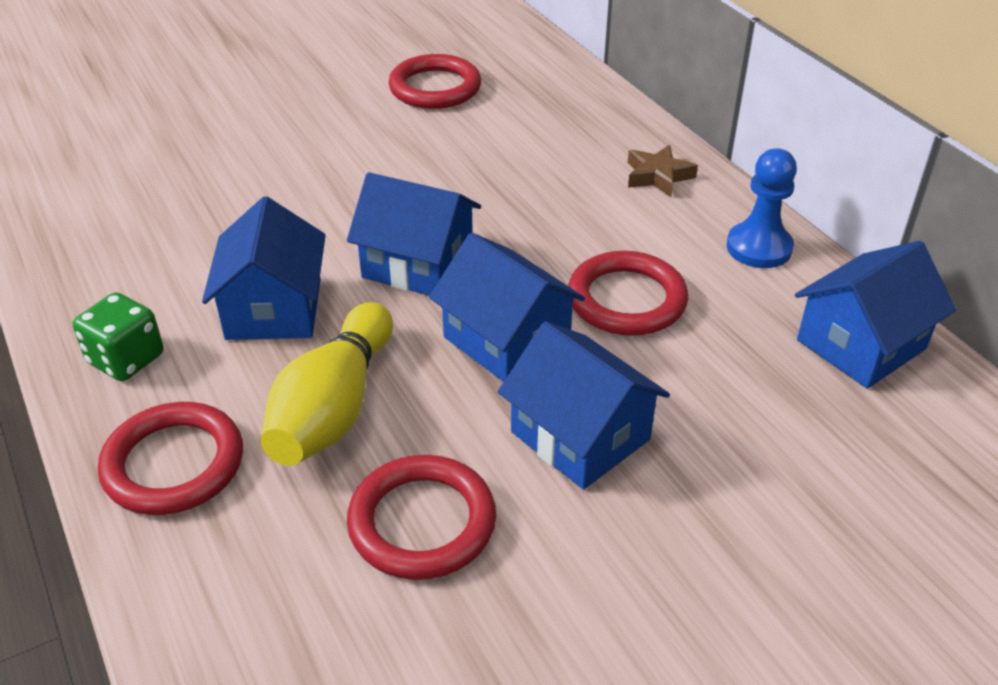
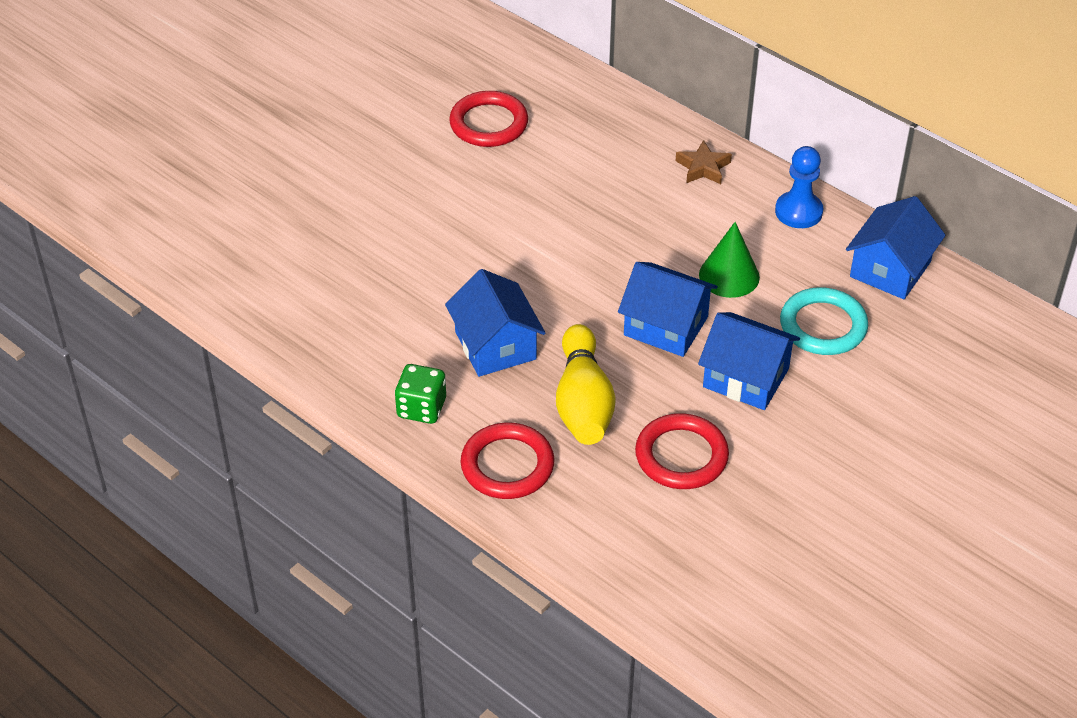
camera: 20 degrees left, 5 degrees up
(417, 264) = (572, 285): blue house -> none
(626, 300) = (729, 275): red ring -> green cone
(729, 394) = (823, 326): none -> turquoise ring

